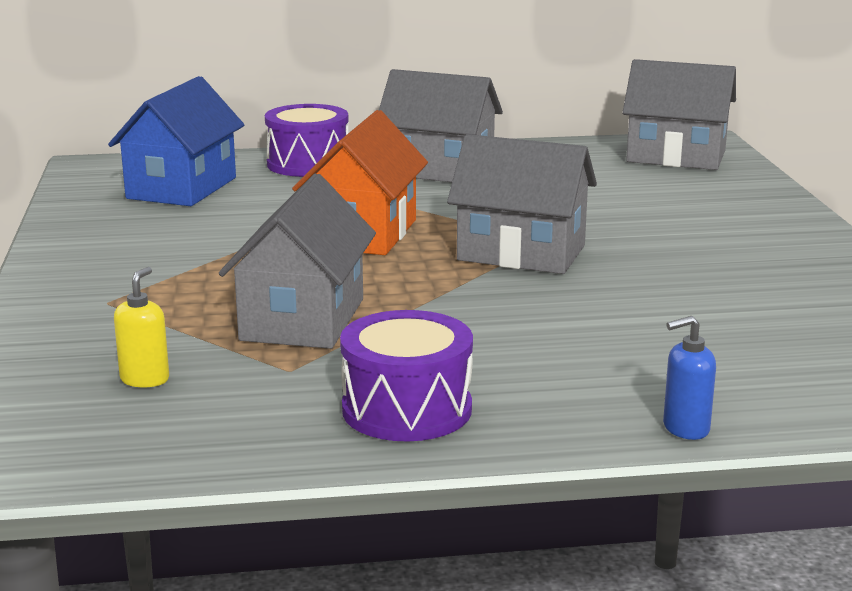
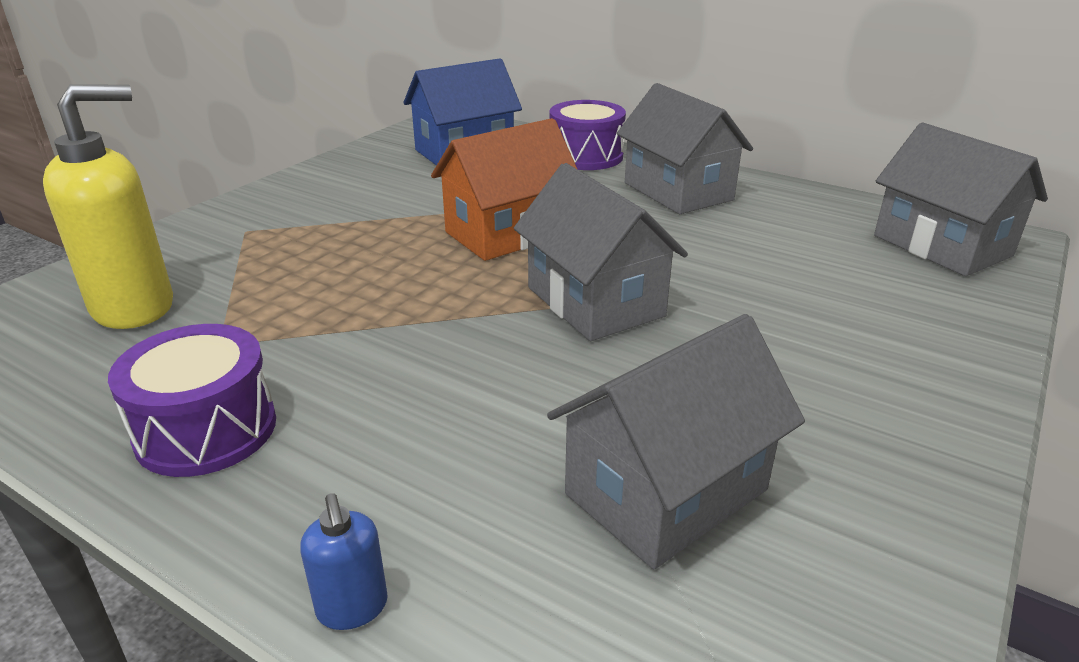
camera: 40 degrees right, 10 degrees up
(145, 379) = (134, 307): yellow soap dispenser -> yellow soap dispenser, size x2.21
(303, 319) = (317, 299): grey house -> grey house (666, 492)
(685, 428) = (352, 608): blue soap dispenser -> blue soap dispenser turned 135 degrees counterclockwise

